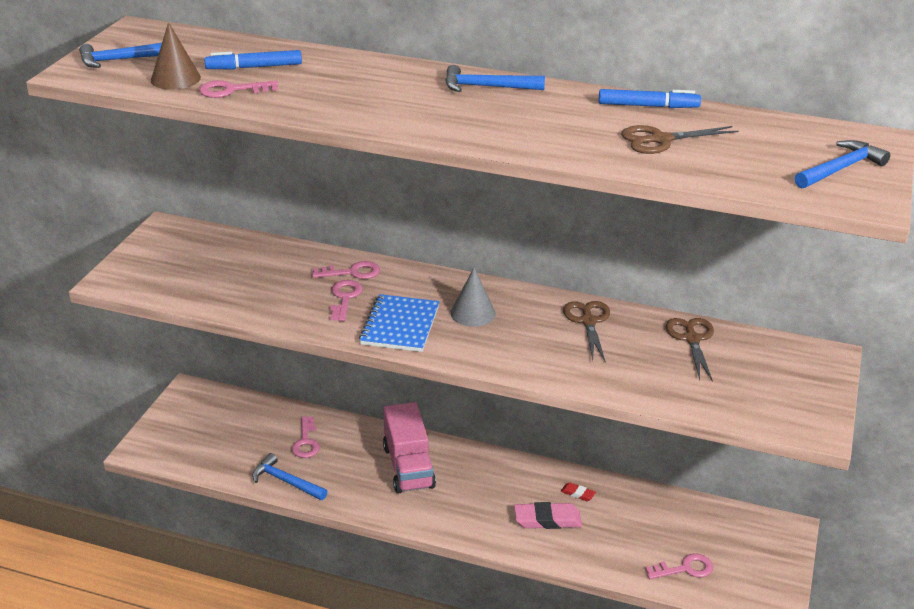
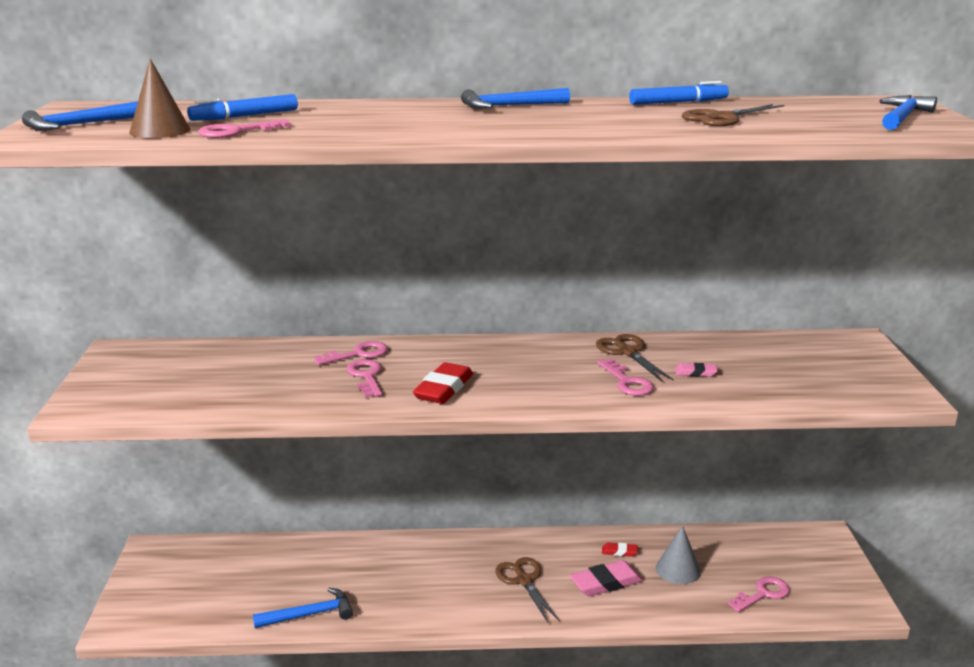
camera: 20 degrees left, 10 degrees down
(286, 481) = (309, 614): blue hammer -> blue hammer turned 150 degrees clockwise
(306, 442) = (312, 570): pink key -> pink key (627, 382)
(400, 325) = (443, 389): blue notebook -> red eraser
(408, 467) = (436, 568): pink truck -> none
(473, 313) = (510, 365): grey cone -> grey cone (678, 569)
(633, 358) = (695, 372): none -> pink eraser
(692, 339) = (733, 348): brown scissors -> brown scissors (524, 580)

